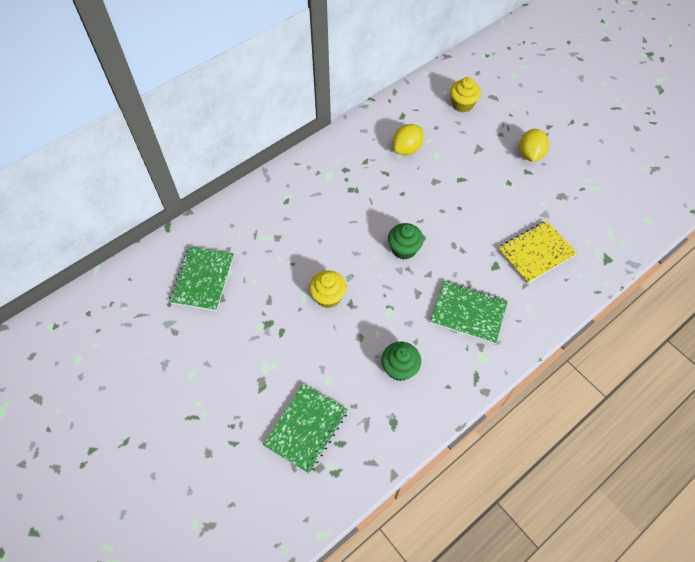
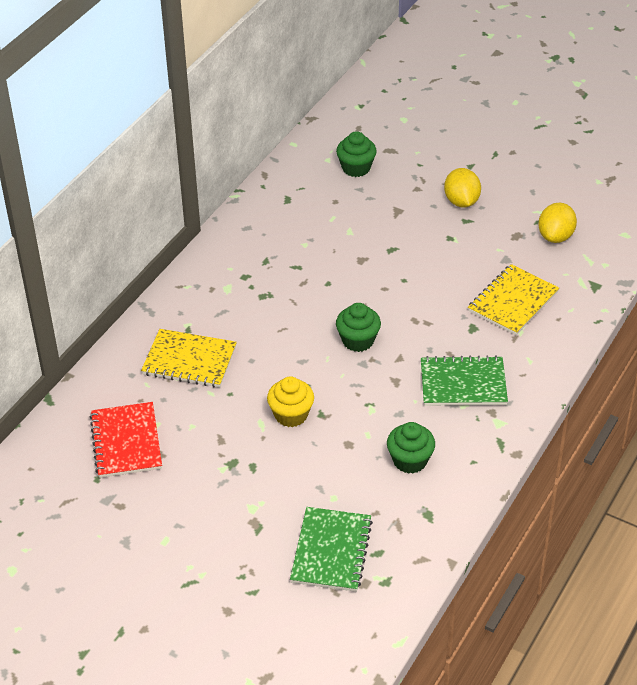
camera: 20 degrees left, 15 degrees down
(203, 279) = (126, 442): green notebook -> red notebook
(276, 226) = (189, 360): none -> yellow notebook
(407, 149) = (310, 234): yellow lemon -> yellow lemon (555, 236)
(462, 104) = (356, 168): yellow cupcake -> green cupcake

